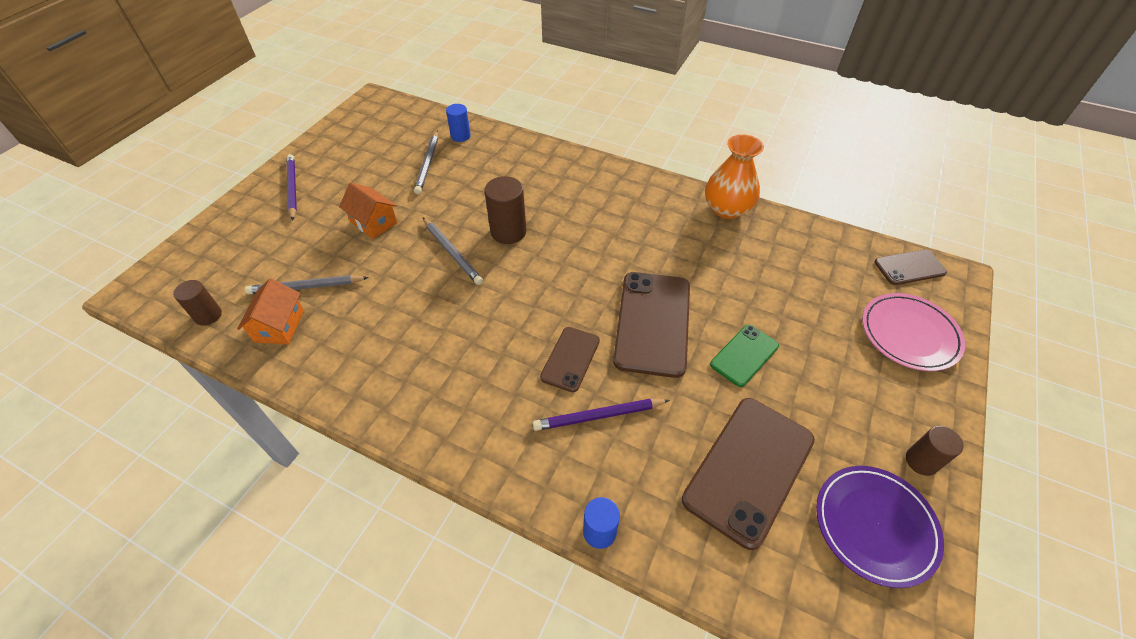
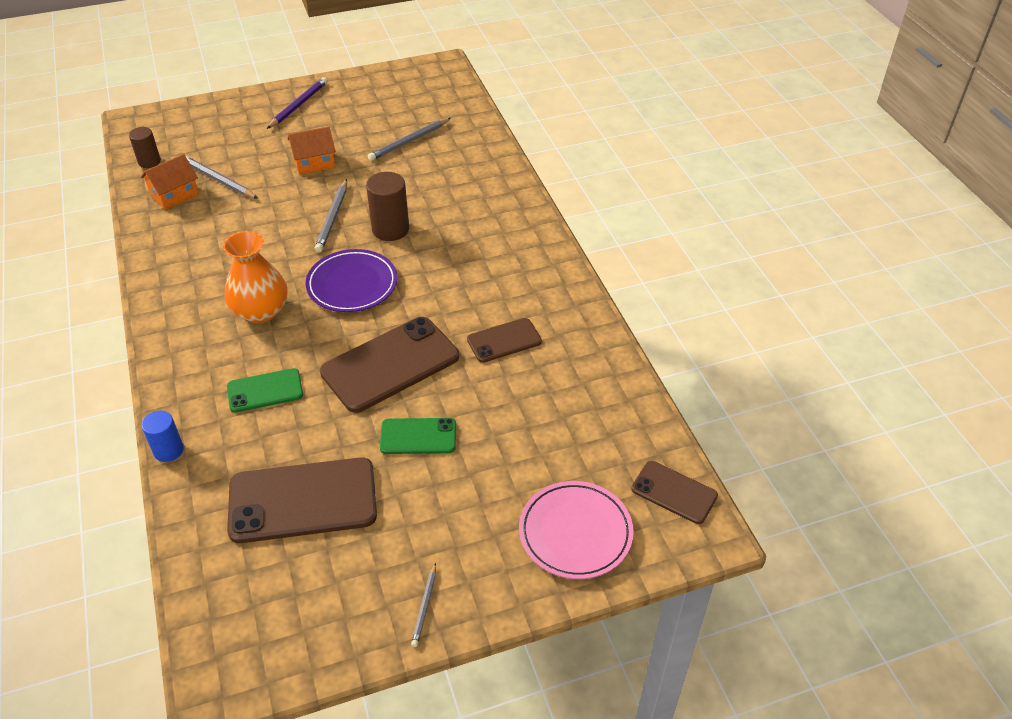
camera: 45 degrees right, 5 degrees down
(373, 222) = (314, 163): orange house -> orange house turned 75 degrees clockwise
(460, 136) = (464, 133): blue cylinder -> none
(570, 359) = (301, 343): brown phone -> brown phone (504, 340)
(599, 416) = (265, 390): purple pencil -> green phone
(727, 209) = (588, 329): orange vase -> orange vase (261, 311)
(875, 526) = (324, 604): purple plate -> purple plate (352, 284)
(921, 461) = (424, 606): brown cylinder -> grey pencil

